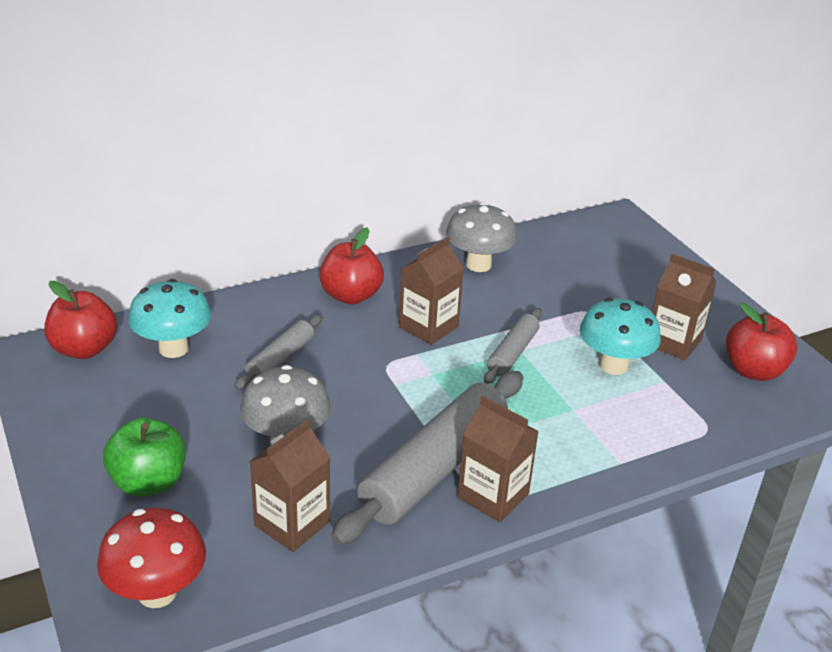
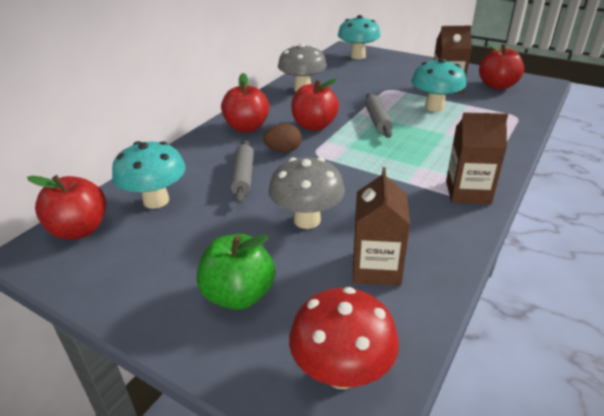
camera: 30 degrees left, 0 degrees up
(356, 345) = (283, 150): none -> brown egg
(428, 327) = (314, 126): brown carton -> red apple
(434, 468) = (417, 193): grey rolling pin -> none
(618, 238) = (357, 56): none -> turquoise mushroom

